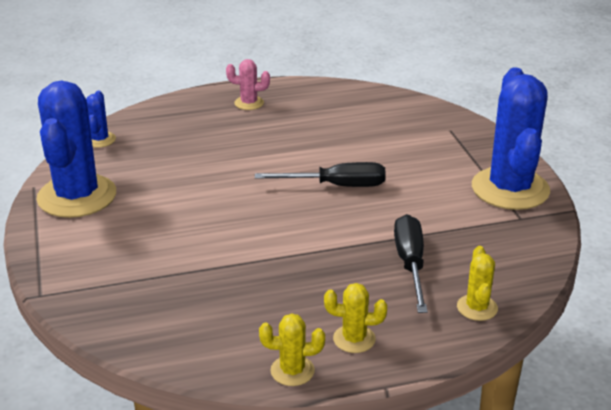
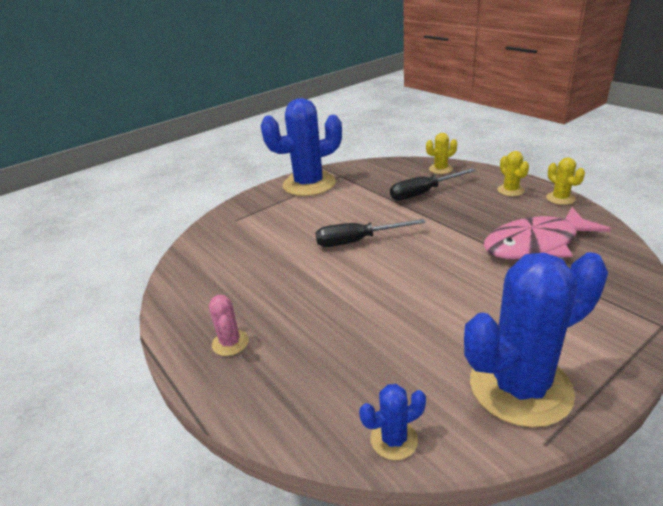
camera: 110 degrees left, 0 degrees up
(217, 292) = (536, 244): none -> pink fish
(336, 186) = (357, 241): black screwdriver -> black screwdriver turned 75 degrees counterclockwise

